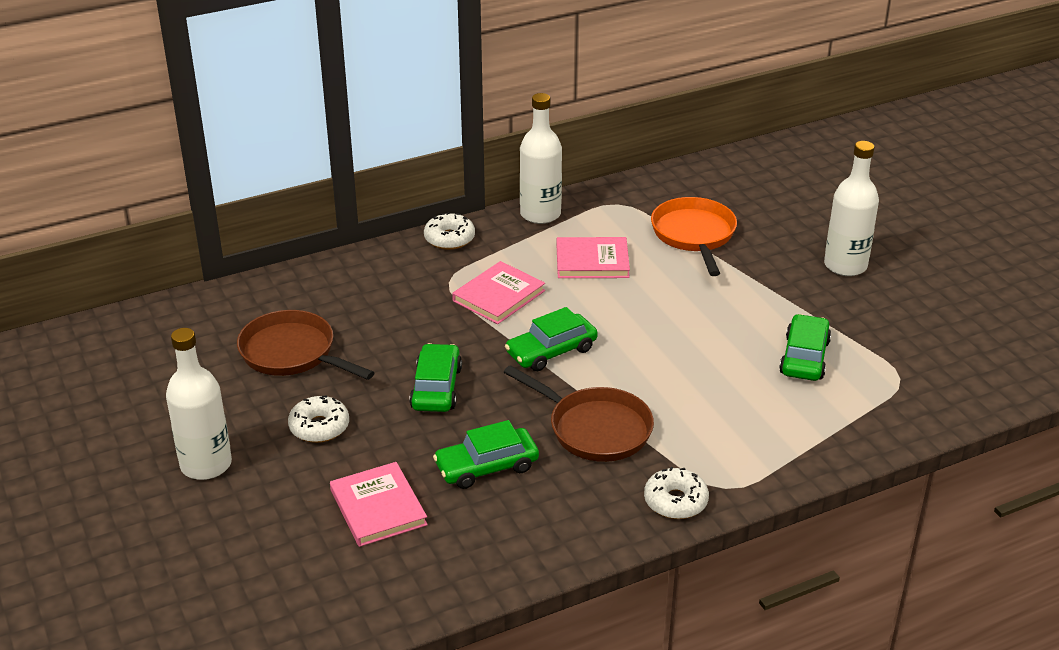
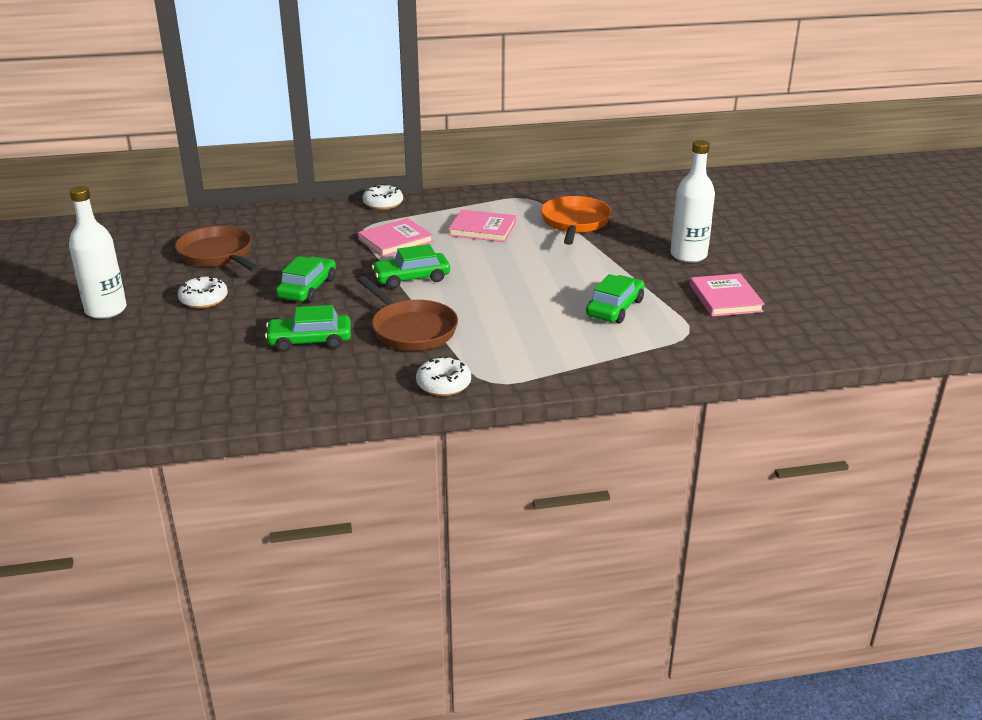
camera: 15 degrees right, 5 degrees down
(378, 507) = (209, 353): pink book -> pink book (725, 298)
(540, 214) = (462, 197): white bottle -> none

